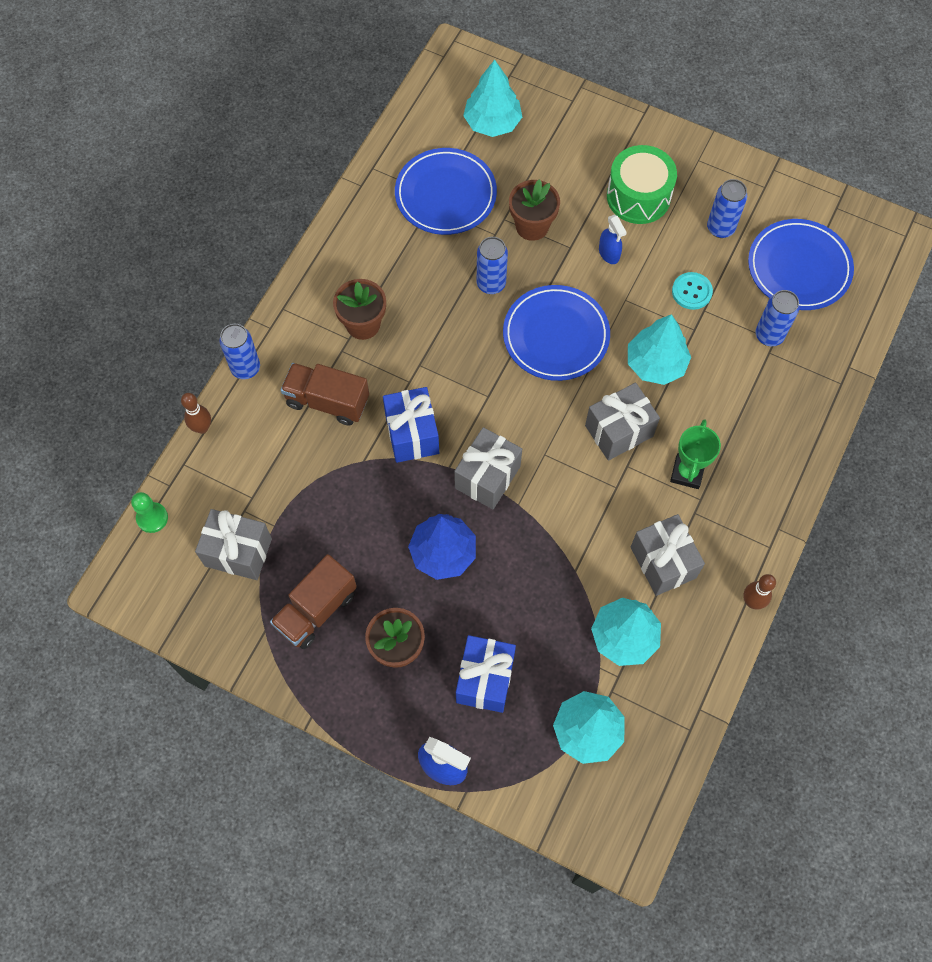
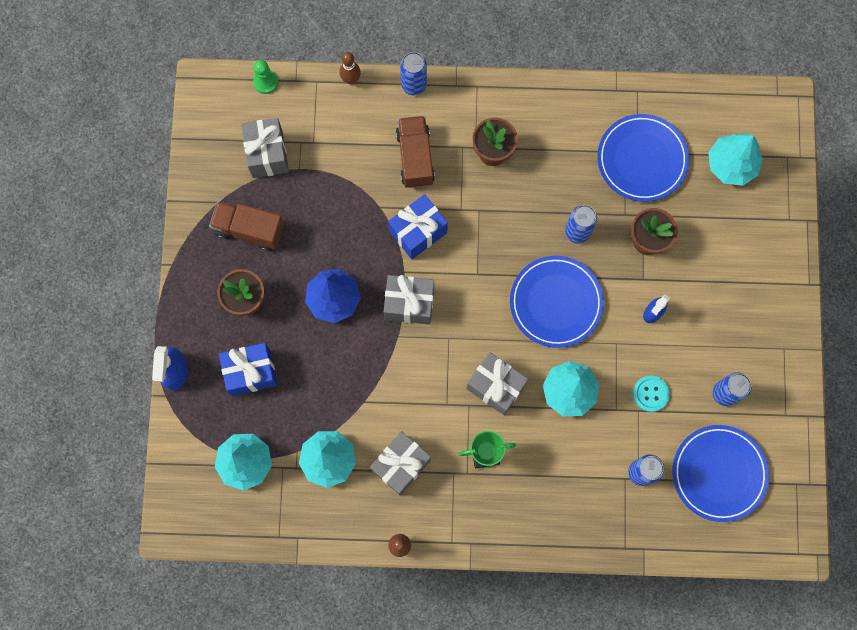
camera: 65 degrees right, 10 degrees up
(638, 196) = (721, 313): green drum -> none

